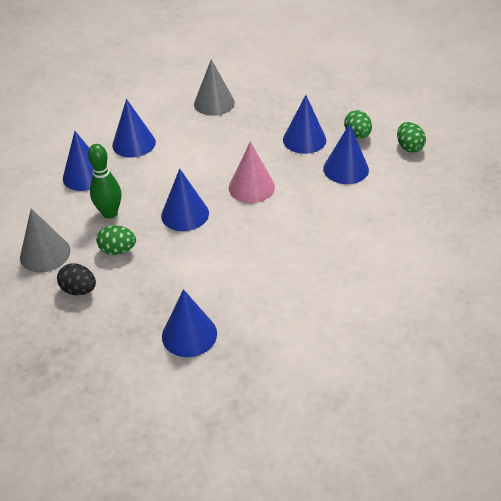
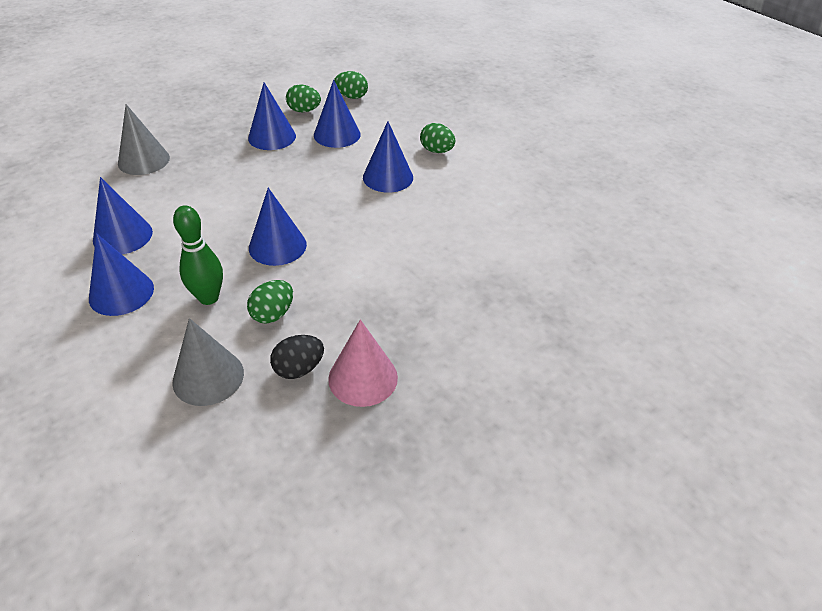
camera: 60 degrees left, 0 degrees up
(189, 334) = (441, 311): blue cone -> blue cone (388, 177)
(251, 187) = (293, 191): pink cone -> pink cone (363, 378)
(388, 235) = (436, 151): none -> green egg

